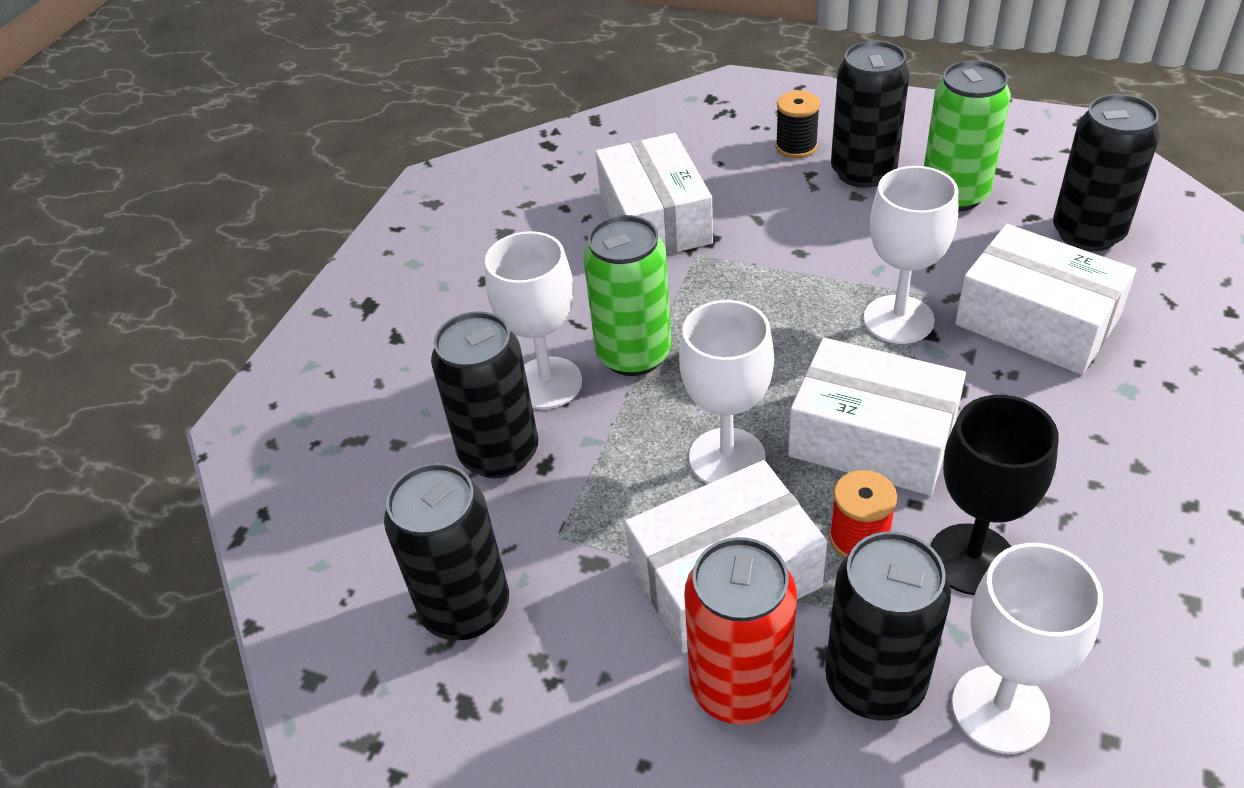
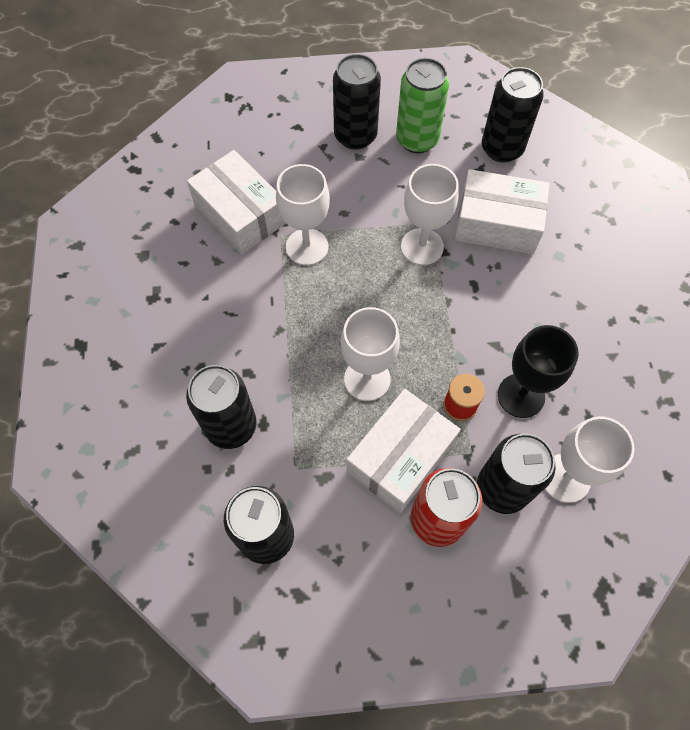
camera: 30 degrees left, 20 degrees up
(547, 383) = (234, 365): white goblet -> white goblet (307, 247)
(633, 354) = (278, 325): green can -> none
(796, 147) = (304, 125): black spool -> none
(872, 438) = (440, 336): white box -> none

